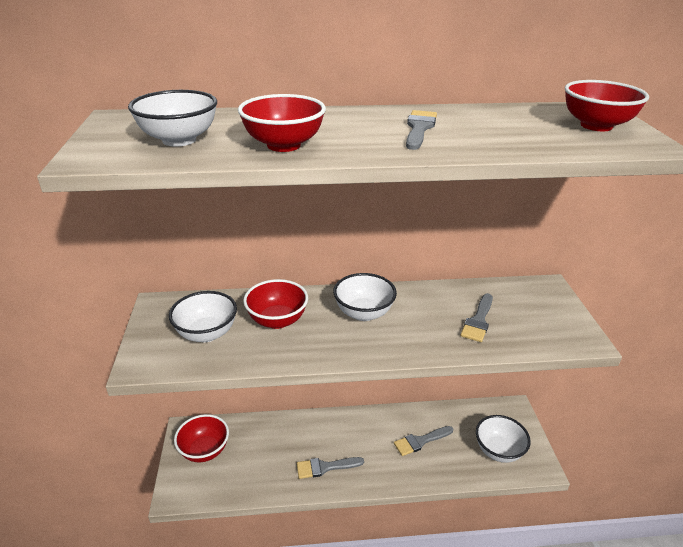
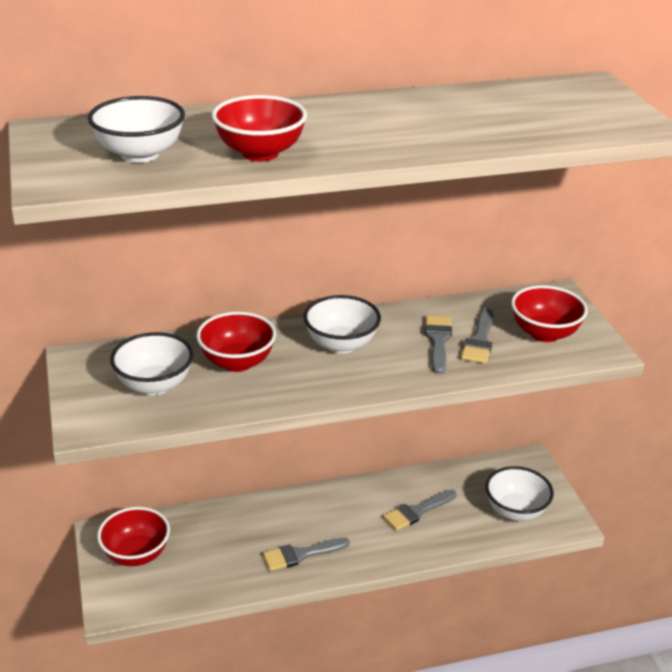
camera: 10 degrees left, 0 degrees up
(419, 128) = (401, 122): grey brush -> grey brush (438, 341)
(596, 126) = (590, 106): red bowl -> red bowl (544, 333)

